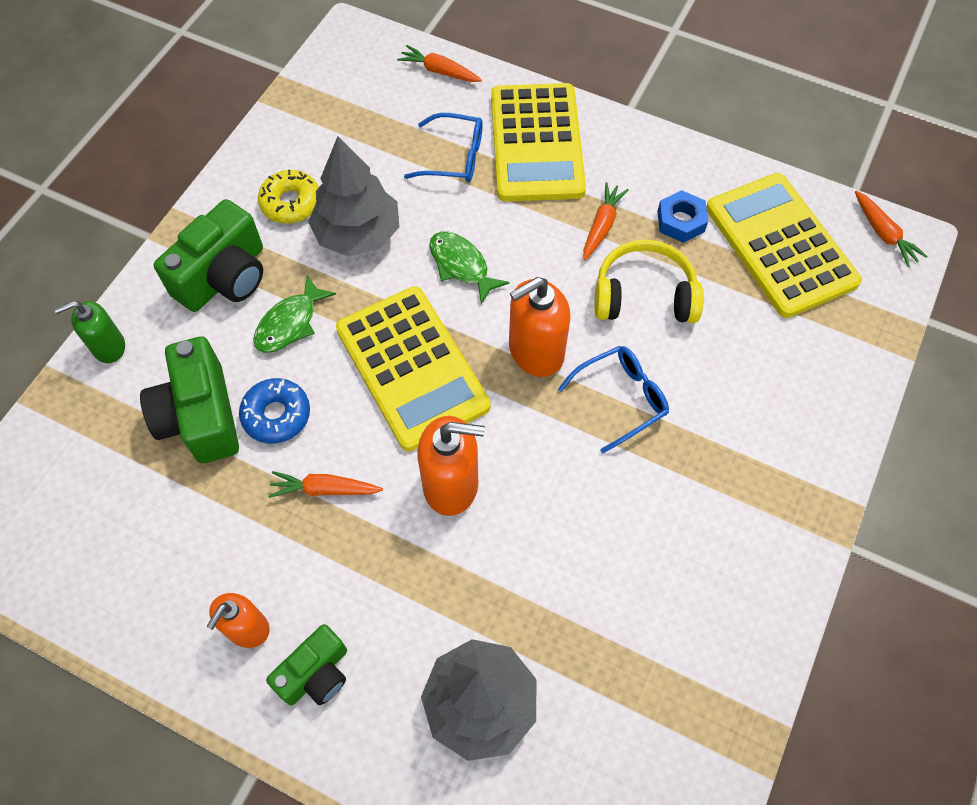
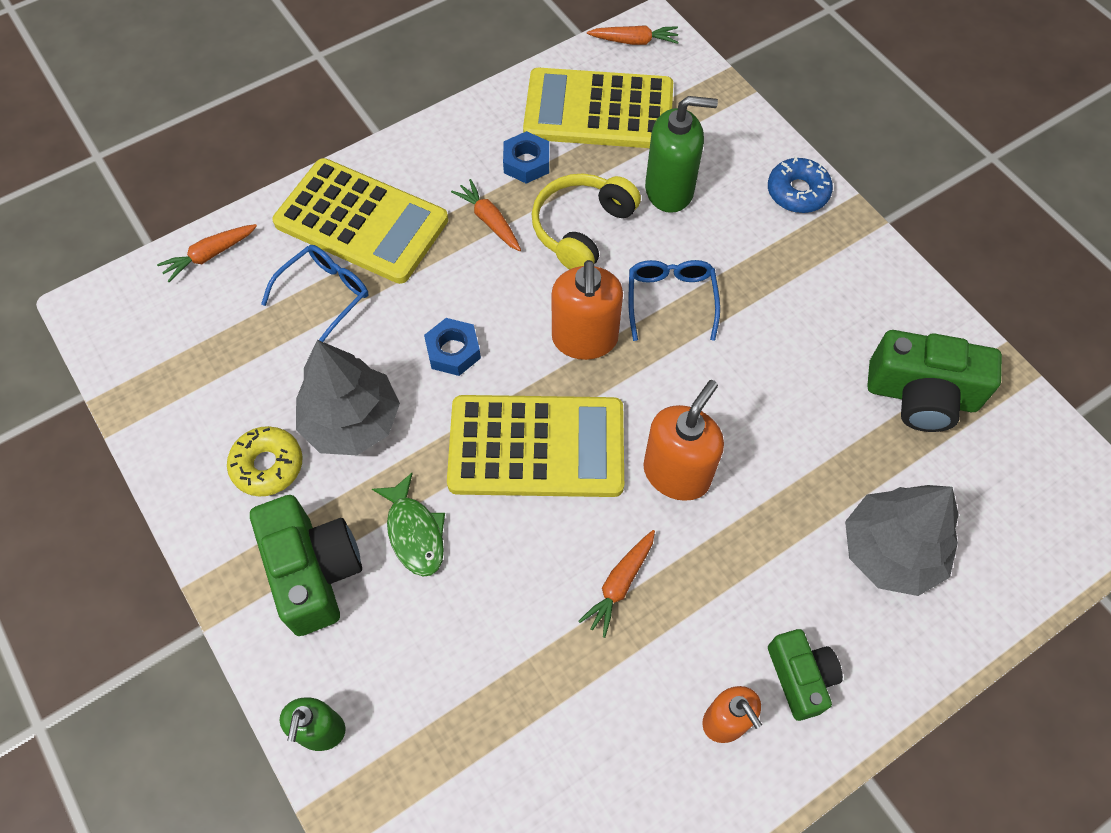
camera: 60 degrees left, 0 degrees up
(200, 416) = (468, 668): green camera -> green camera (921, 395)
(276, 415) = (512, 592): blue donut -> blue donut (797, 192)
(461, 266) = (453, 351): green fish -> blue nut
(738, 342) = (669, 190): none -> green soap dispenser

